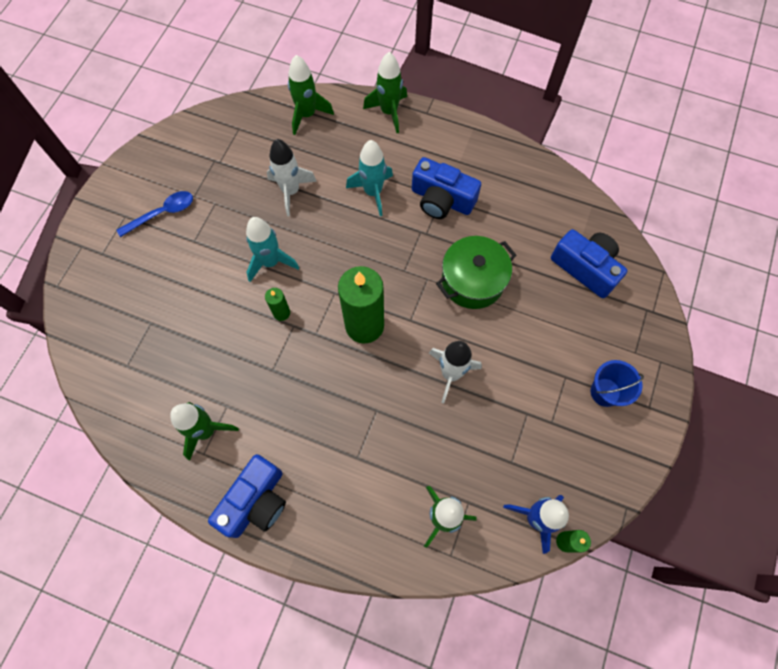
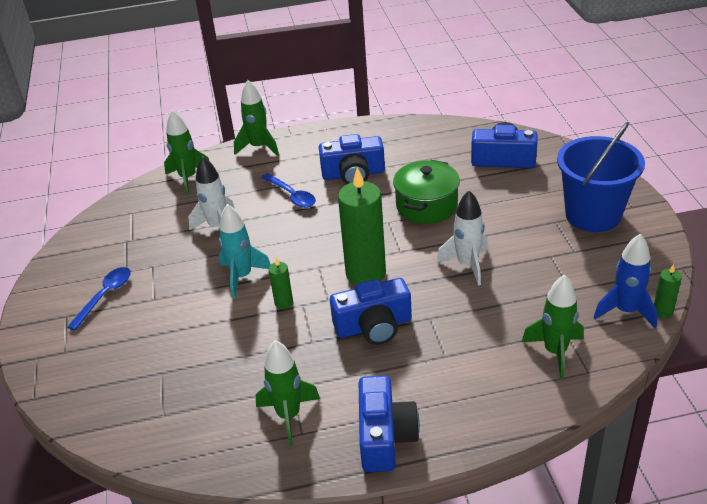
camera: 30 degrees left, 30 degrees down
(328, 387) = (374, 326): none -> blue camera
(373, 192) = (292, 195): turquoise rocket -> blue spoon
(605, 392) = (593, 215): blue bucket -> blue bucket, size x1.91

